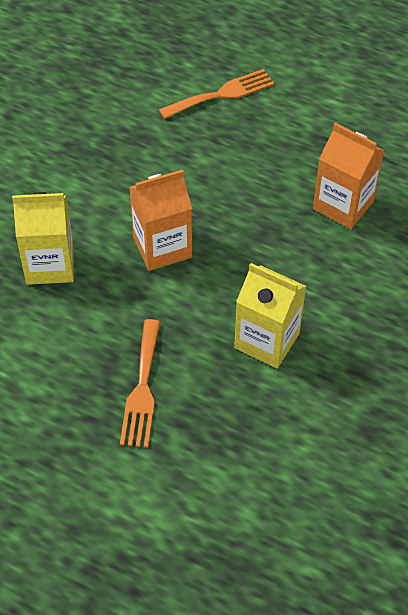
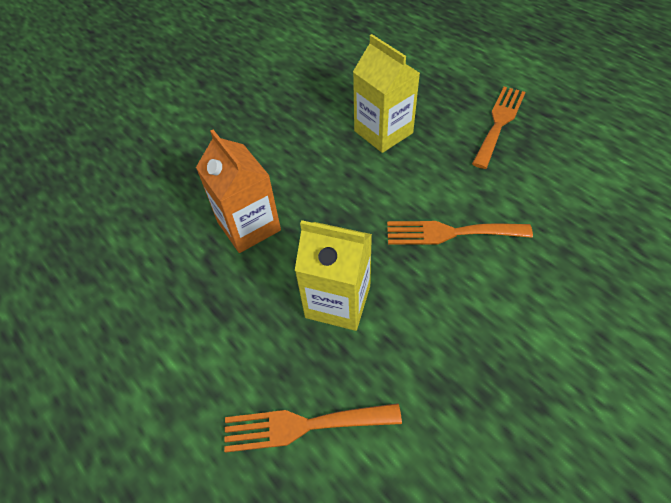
camera: 155 degrees left, 0 degrees up
(50, 264) = (575, 246): yellow carton -> yellow carton (338, 301)
(162, 247) = (450, 233): orange carton -> orange fork

